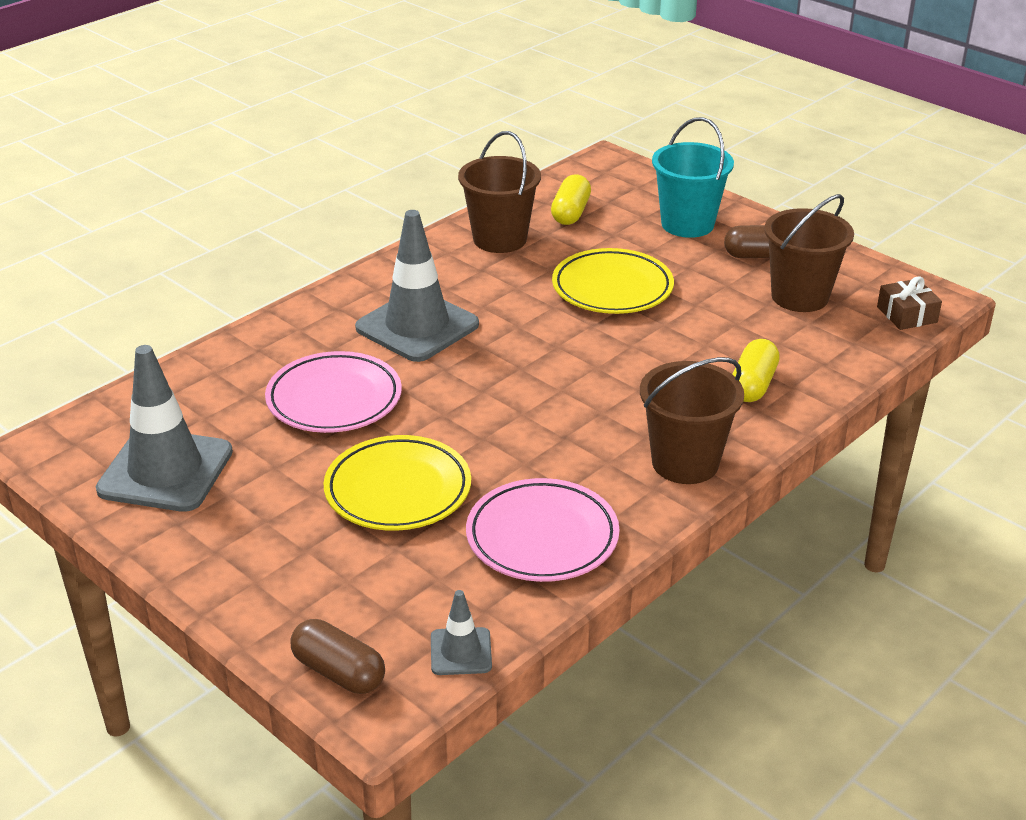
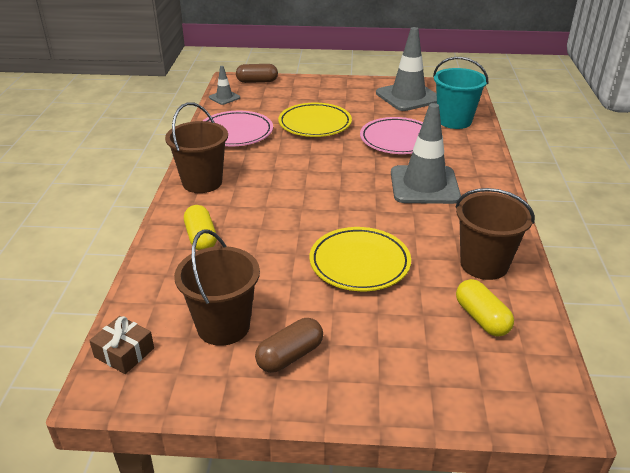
camera: 140 degrees right, 0 degrees up
(687, 224) = (384, 360): turquoise bucket -> turquoise bucket (454, 121)

